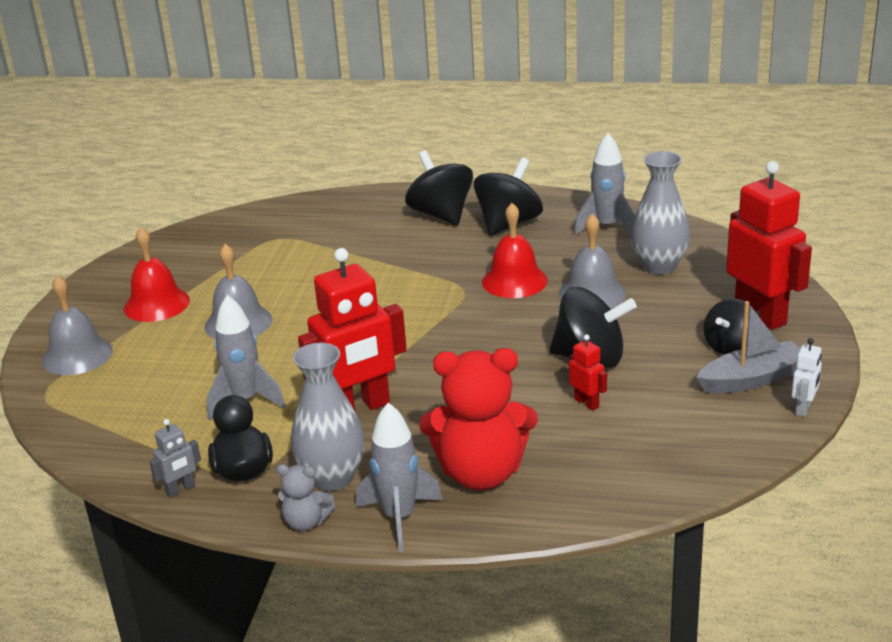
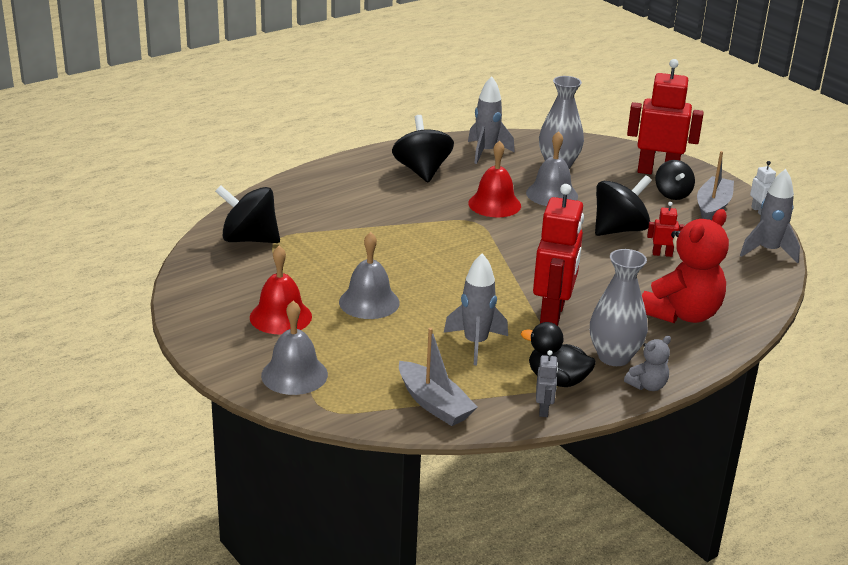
camera: 50 degrees left, 0 degrees up
(116, 434) = (434, 404): none -> grey boat
(399, 518) = (687, 357): grey rocket -> grey rocket (768, 251)
(441, 215) = (365, 181): black spinning top -> black spinning top (249, 239)

